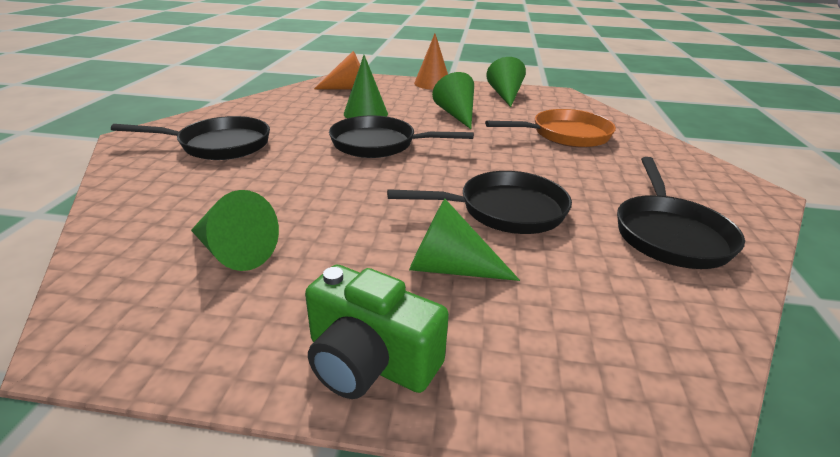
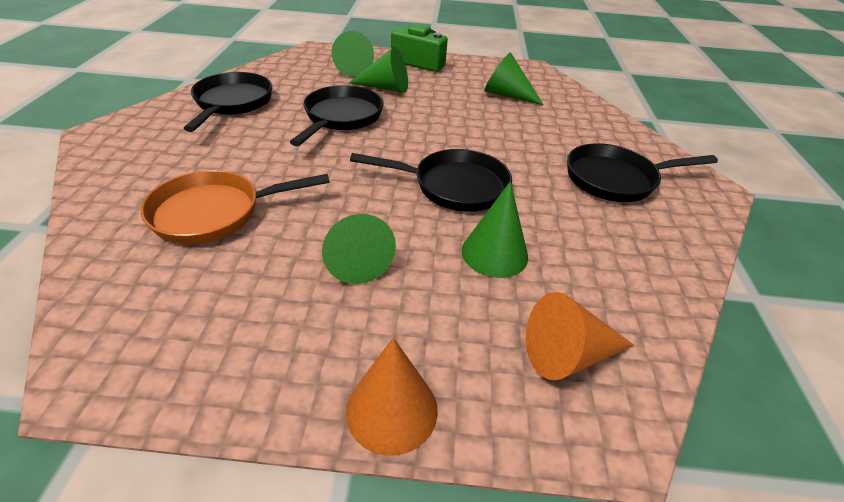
camera: 175 degrees right, 10 degrees up
(504, 210) = (341, 117): black pan -> black pan turned 120 degrees clockwise
(505, 95) = (235, 349): green cone -> green cone (354, 68)

